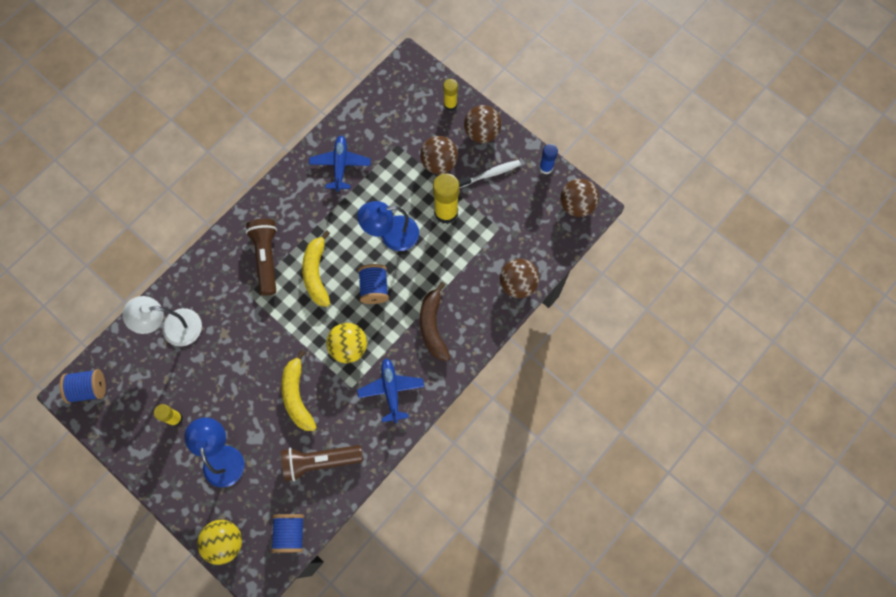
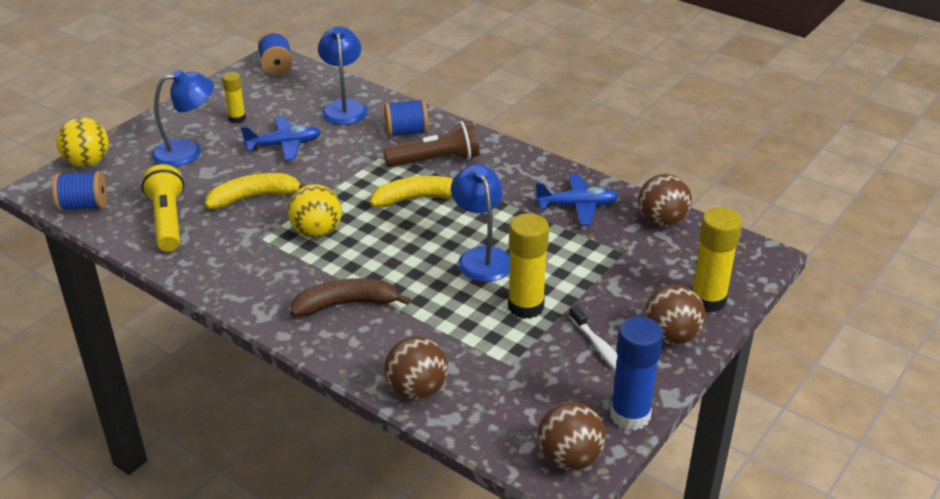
camera: 85 degrees right, 35 degrees down
(173, 327) = (344, 107): white lamp -> blue lamp
(320, 461) = (168, 221): brown flashlight -> yellow flashlight
(374, 288) = (401, 247): blue spool -> blue spool (406, 132)
(391, 390) = (254, 272): blue plane -> blue plane (284, 145)
(439, 163) = (605, 295): brown ball -> brown ball (662, 221)
(450, 105) = (708, 300): yellow glue stick -> yellow glue stick, size x1.69
(546, 168) = (630, 415): blue glue stick -> blue glue stick, size x1.69

